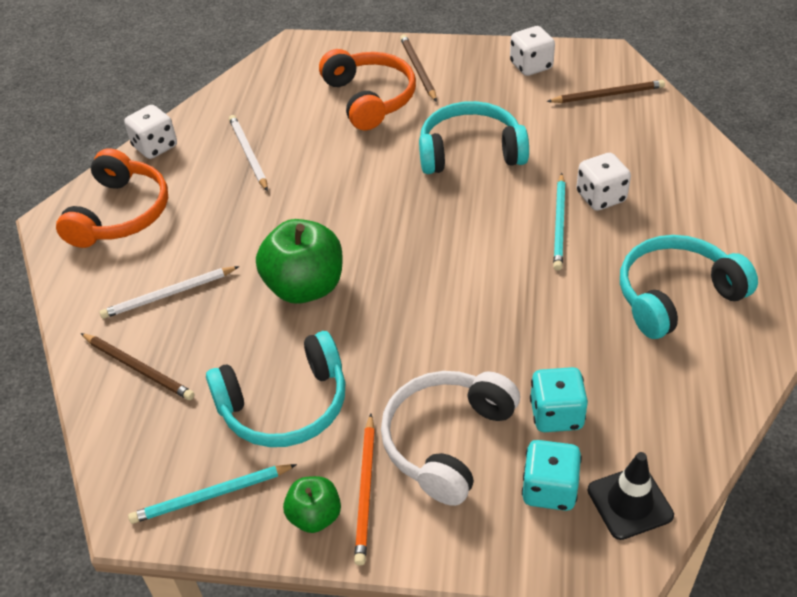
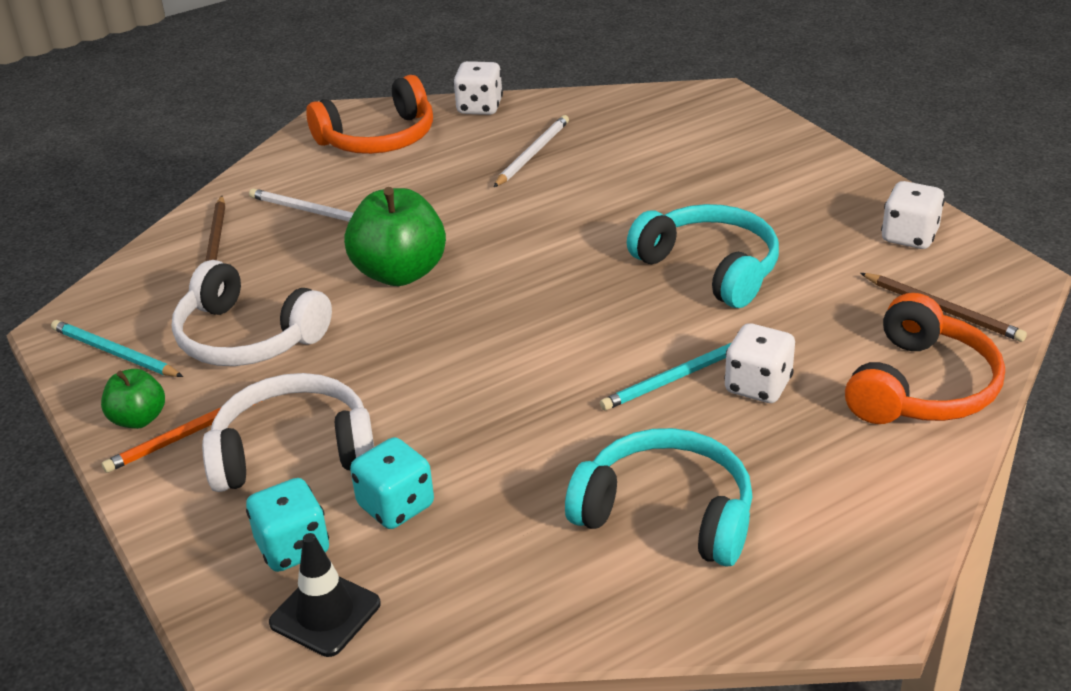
camera: 50 degrees right, 10 degrees down
(285, 405) = (247, 337): turquoise headphones -> white headphones
(370, 98) = (703, 172): orange headphones -> orange headphones (921, 387)
(418, 69) = (791, 174): brown pencil -> none

